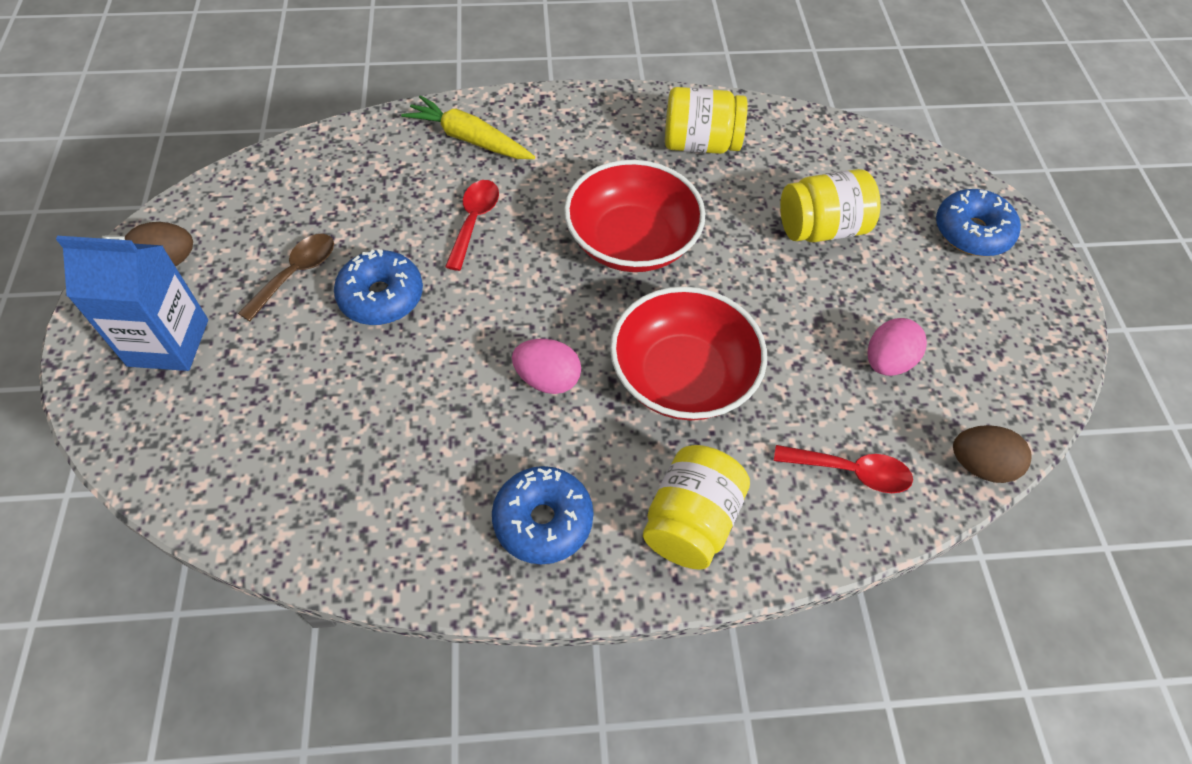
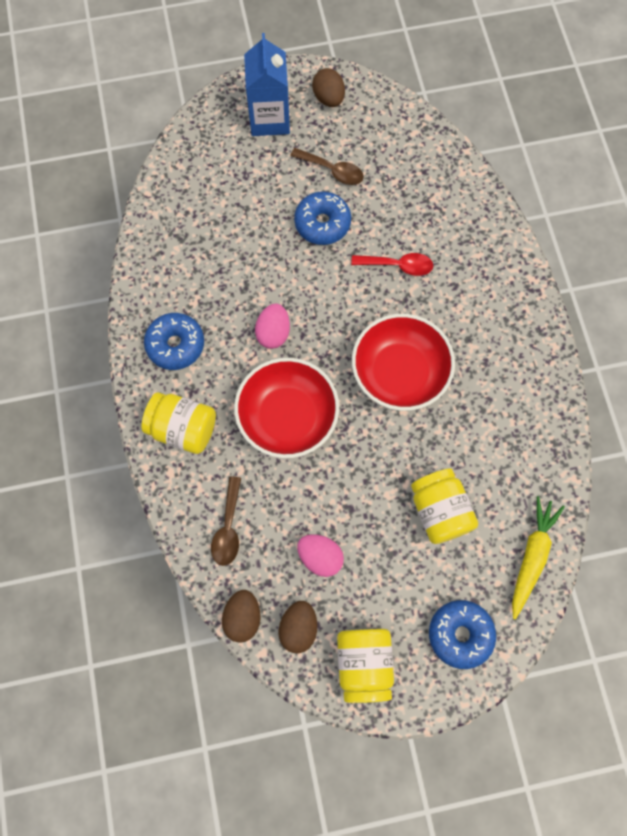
camera: 85 degrees right, 15 degrees up
(469, 139) = (477, 247): yellow carrot -> yellow carrot (531, 556)
(700, 144) = (512, 414): yellow jar -> yellow jar (364, 663)
(851, 472) = (228, 528): red spoon -> brown spoon
(986, 398) = (298, 627): none -> brown egg

